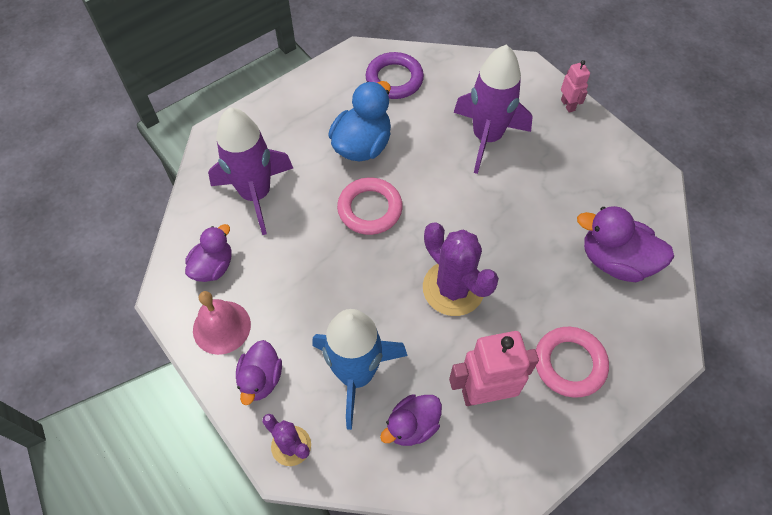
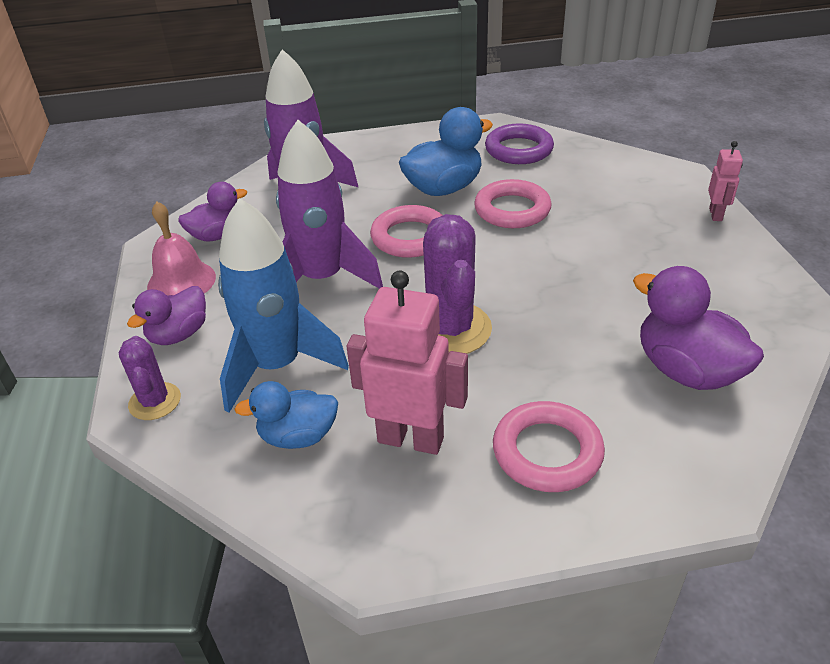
camera: 30 degrees right, 20 degrees down
(412, 426) = (298, 436): purple duck -> blue duck
(427, 151) = (512, 210): none -> pink ring
(486, 137) = (591, 216): purple rocket -> purple rocket (322, 279)

